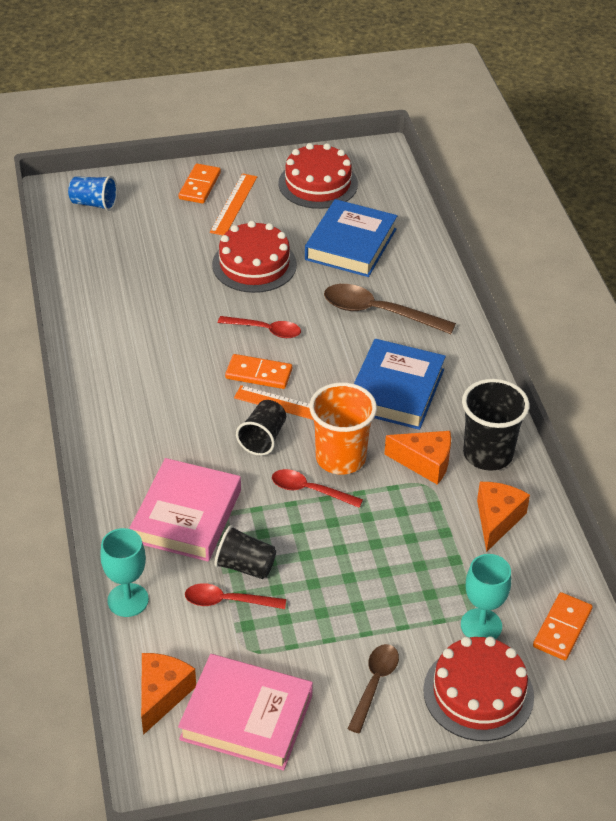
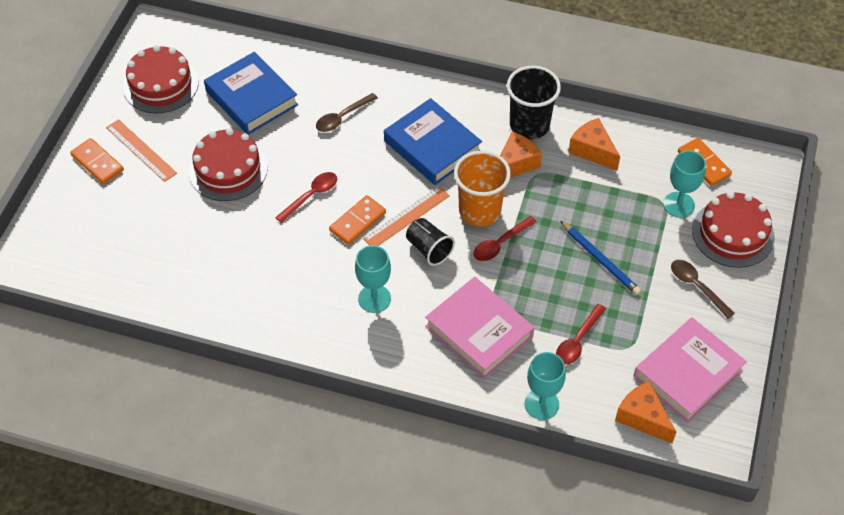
camera: 60 degrees left, 10 degrees up
(94, 204) = (59, 247): blue cup -> none
(175, 422) = (374, 299): none -> turquoise goblet
(245, 566) = (550, 315): black cup -> none
(349, 582) = (600, 260): none -> blue pencil
(379, 312) = (342, 117): brown spoon -> brown spoon, size x0.62

